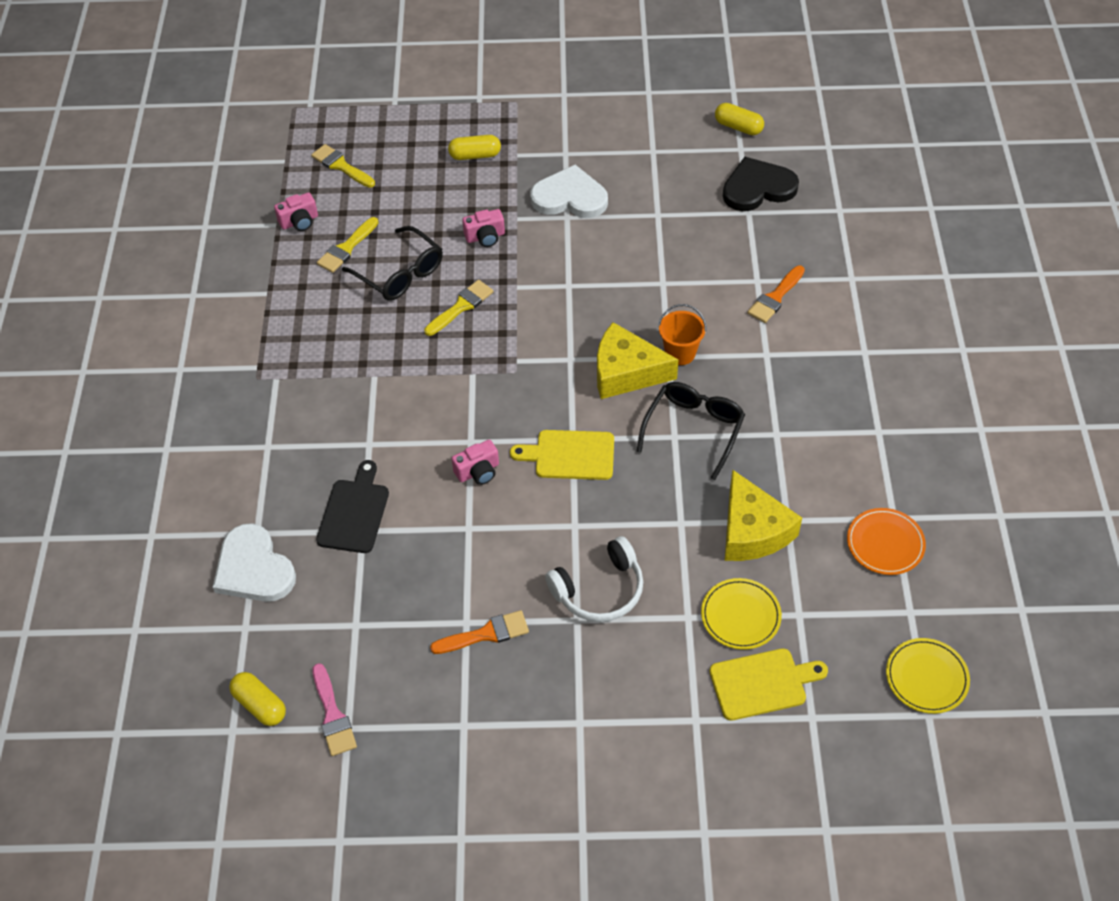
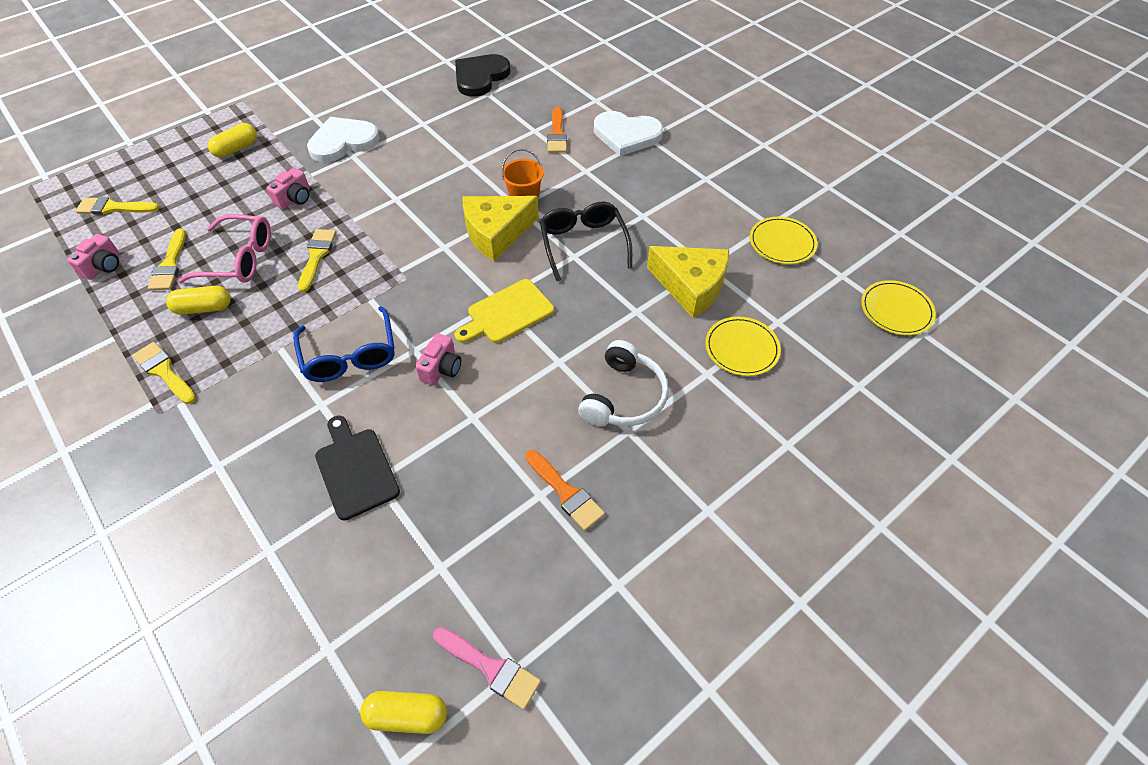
camera: 40 degrees left, 0 degrees up
(254, 568) = (292, 585): white heart -> white heart (626, 135)
(282, 345) = (164, 371): none -> yellow brush
(400, 273) = (239, 259): black glasses -> pink glasses
(419, 415) = (350, 355): none -> blue glasses
(486, 634) = (566, 493): orange brush -> orange brush turned 105 degrees clockwise
(738, 127) = (431, 49): yellow capsule -> yellow capsule (203, 308)
(762, 683) = (804, 385): yellow cutting board -> none
(885, 543) = (782, 243): orange plate -> yellow plate

